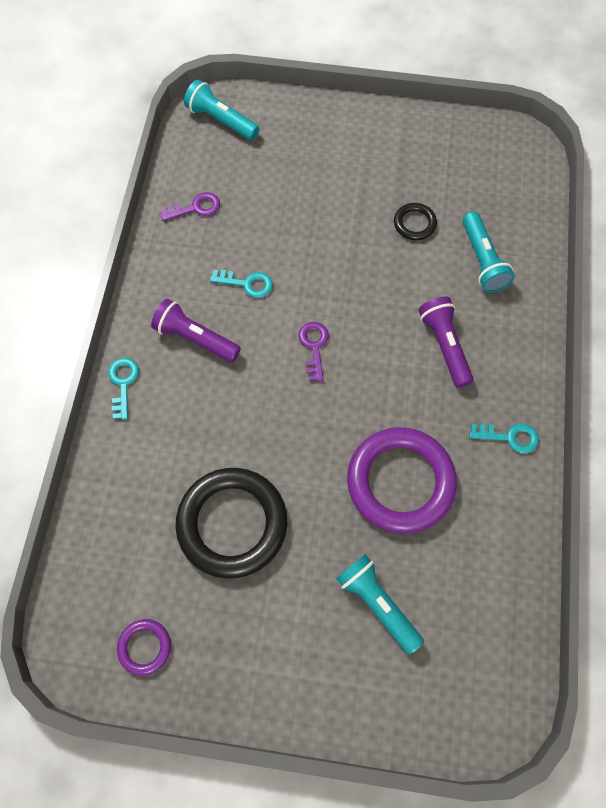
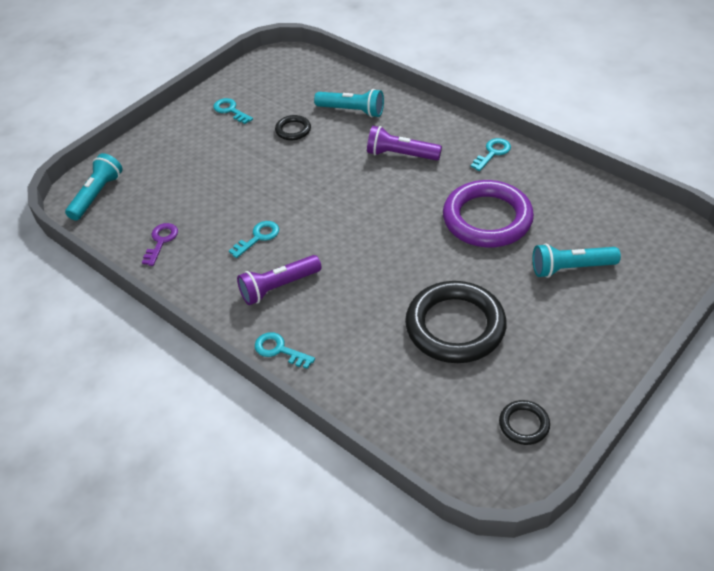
camera: 55 degrees left, 20 degrees down
(144, 647) = (524, 424): purple ring -> black ring
(221, 120) = (97, 195): turquoise flashlight -> turquoise flashlight turned 135 degrees clockwise
(314, 346) = (345, 221): purple key -> none
(405, 151) = (230, 110): none -> turquoise key

